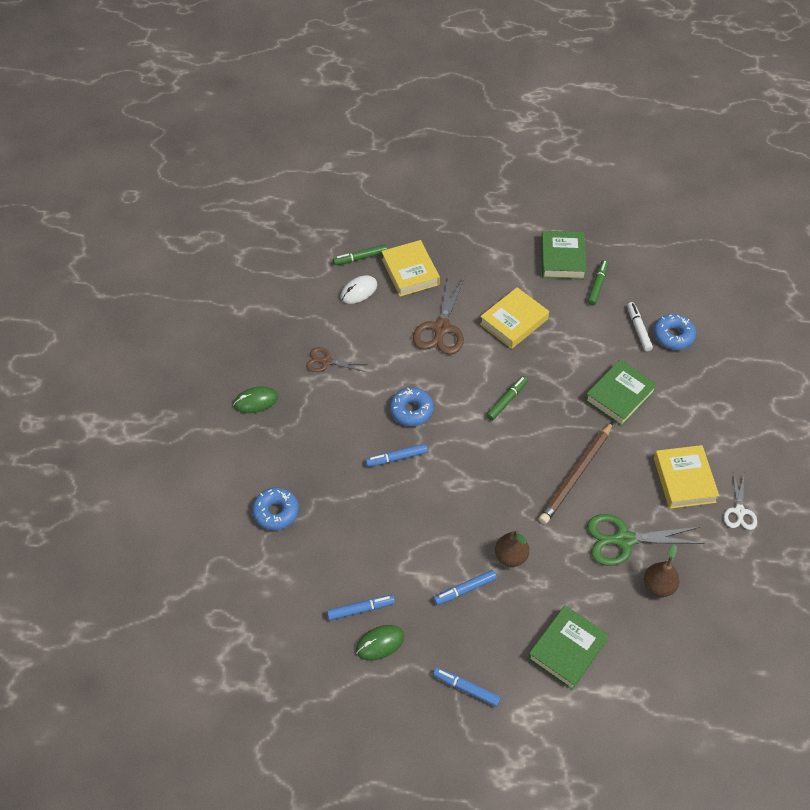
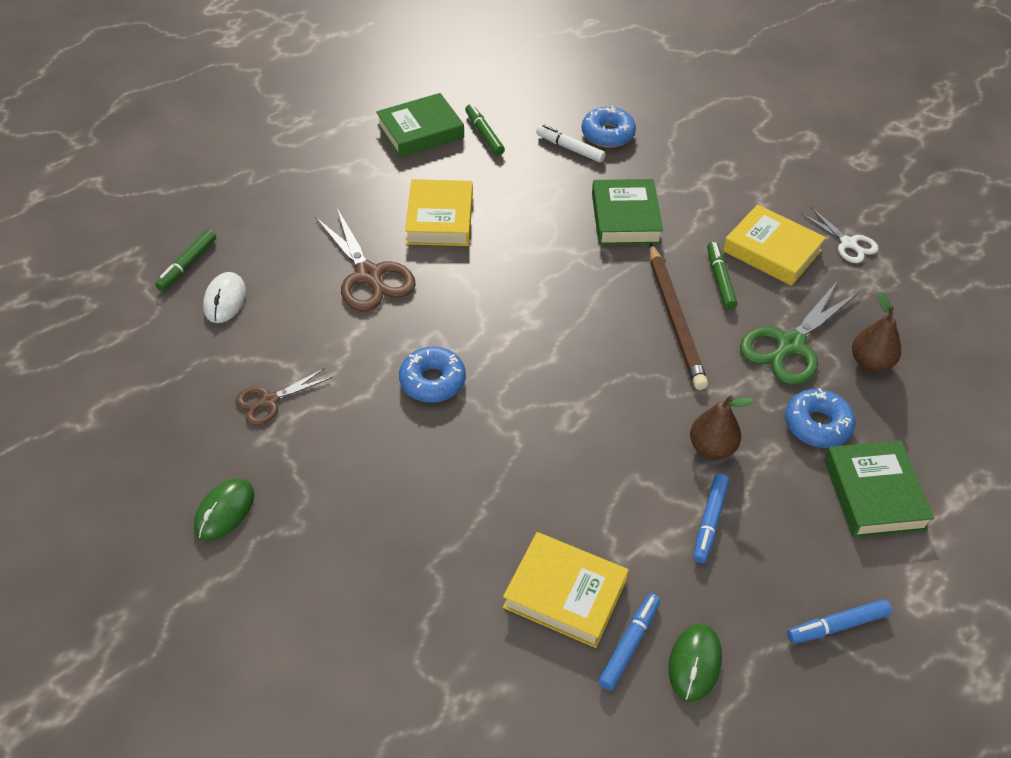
camera: 45 degrees left, 5 degrees down
(276, 512) = (399, 621): blue donut -> blue donut (817, 425)
(396, 458) = (474, 443): blue marker -> none
(410, 272) = (266, 242): yellow book -> yellow book (565, 594)
(506, 400) = (522, 298): green marker -> green marker (720, 280)
(562, 259) = (420, 131): green book -> green book turned 75 degrees counterclockwise

